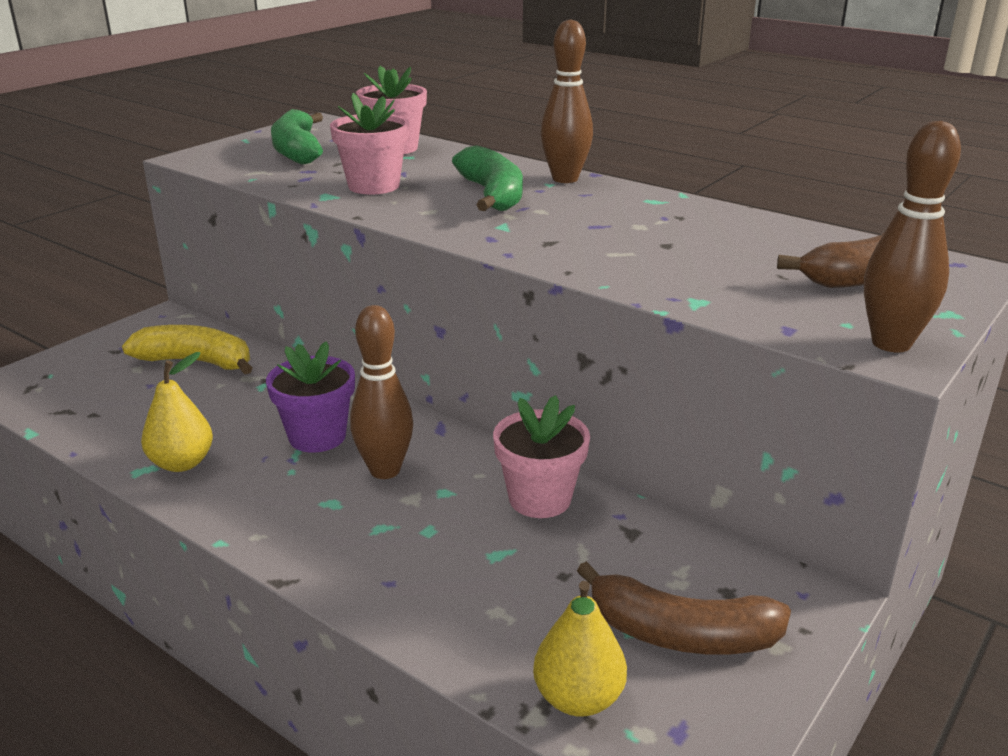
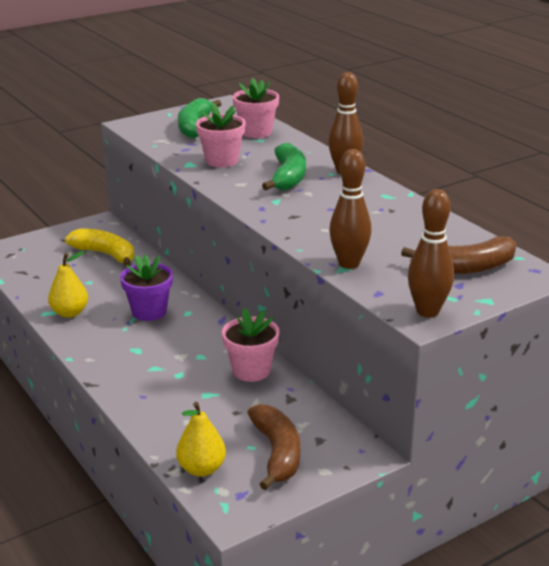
camera: 20 degrees right, 0 degrees up
(385, 470) = (175, 338): brown bowling pin -> brown bowling pin (349, 264)
(681, 634) = (277, 453): brown banana -> brown banana turned 135 degrees counterclockwise

